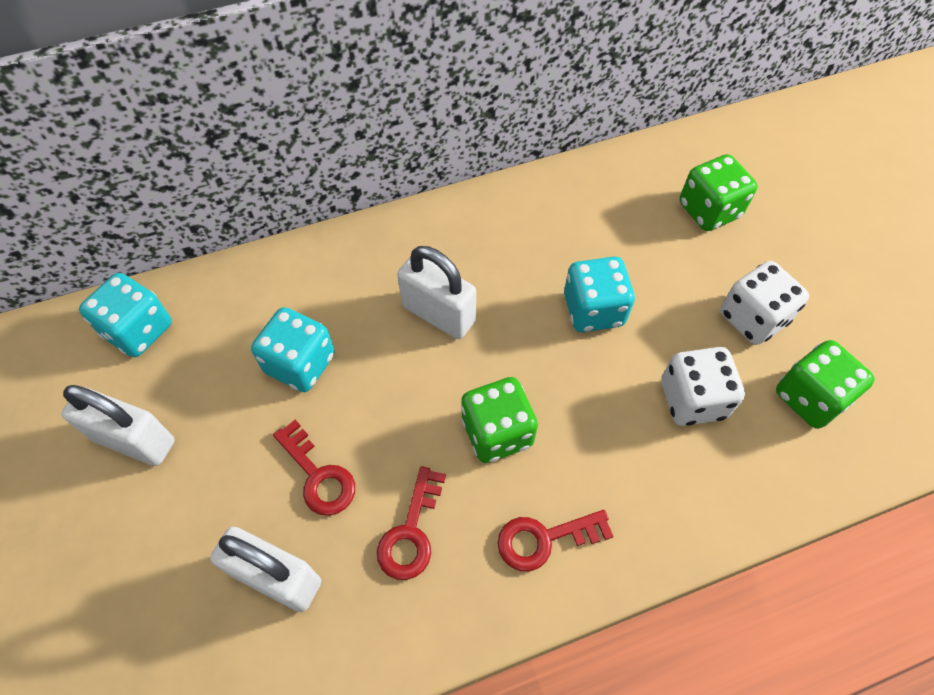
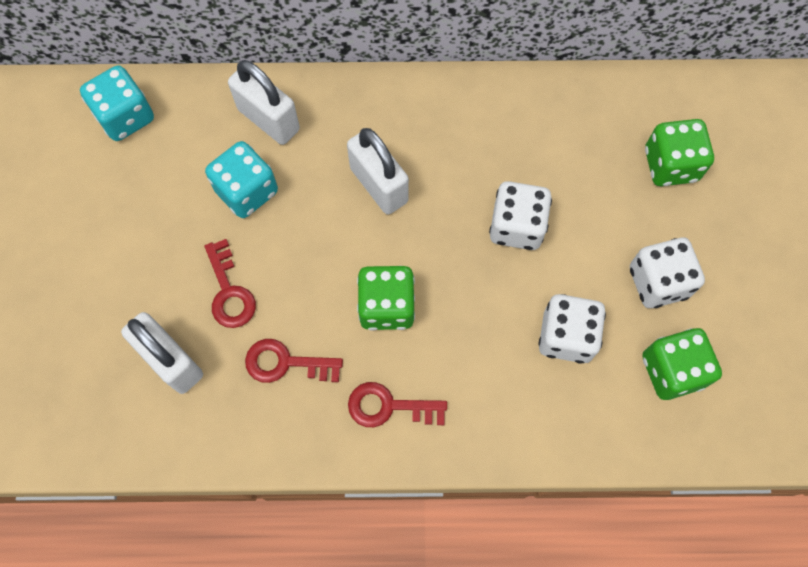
camera: 20 degrees right, 10 degrees up
(135, 440) = (96, 212): white padlock -> white padlock (269, 119)
(411, 532) = (285, 363): red key -> red key turned 60 degrees clockwise
(593, 310) = (516, 226): turquoise dice -> white dice

